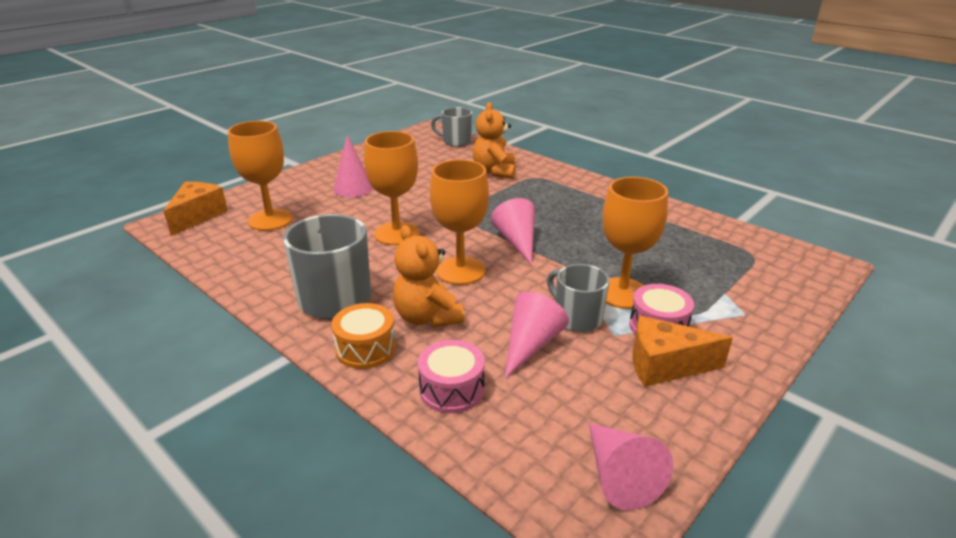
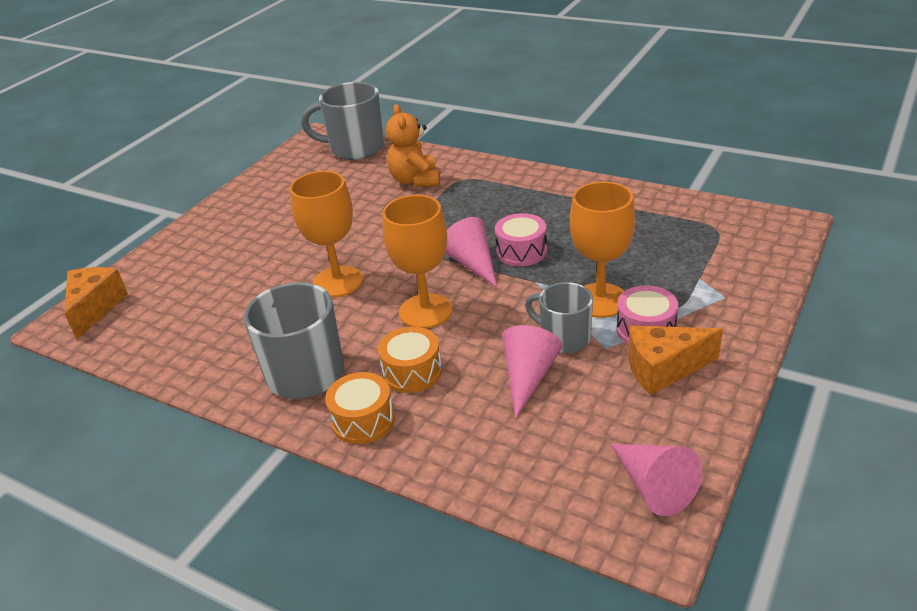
camera: 10 degrees left, 5 degrees up
(270, 220) = (185, 295): orange goblet -> none
(353, 188) = (262, 234): pink cone -> none
(427, 317) = (412, 372): orange teddy bear -> orange drum
(452, 389) = (468, 442): pink drum -> pink drum (521, 251)
(456, 141) = (355, 148): grey mug -> grey mug, size x1.60

